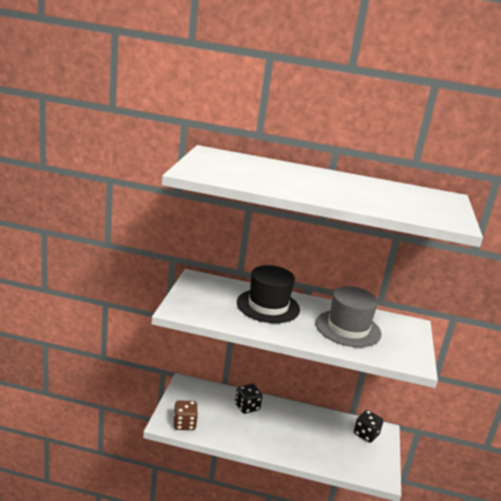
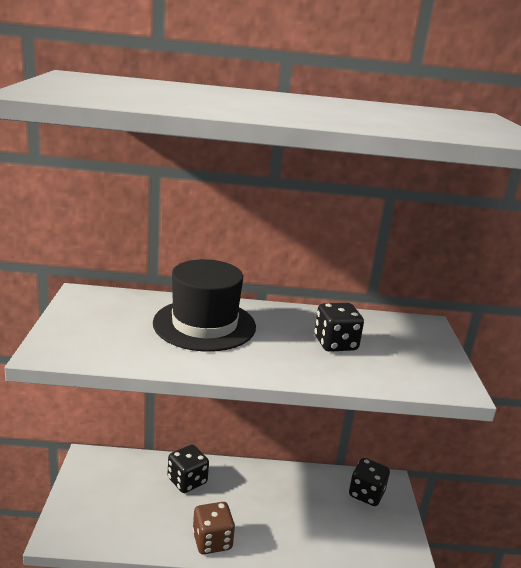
camera: 10 degrees left, 0 degrees up
(184, 424) = (91, 529): brown dice -> brown dice (212, 541)
(348, 328) = (335, 344): grey hat -> black dice

